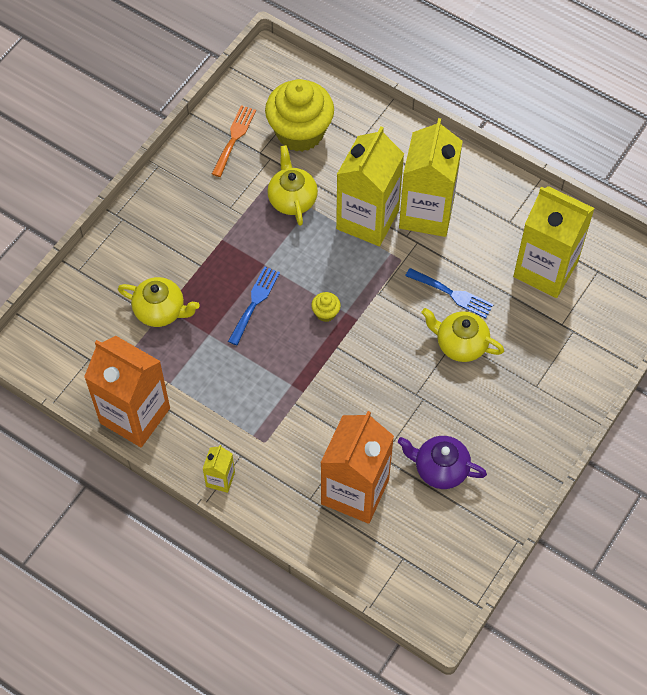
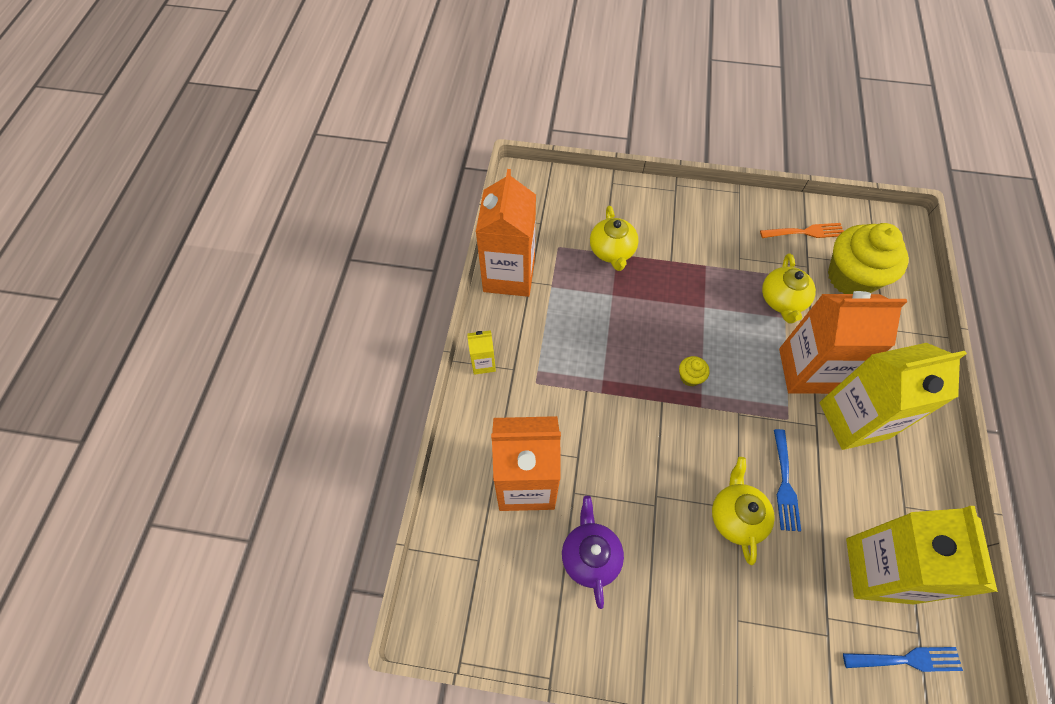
camera: 65 degrees right, 0 degrees up
(255, 302) = (663, 315): blue fork -> blue fork (907, 659)
(292, 199) = (782, 300): yellow teapot -> yellow teapot turned 135 degrees clockwise
(367, 219) = (808, 370): yellow carton -> orange carton

